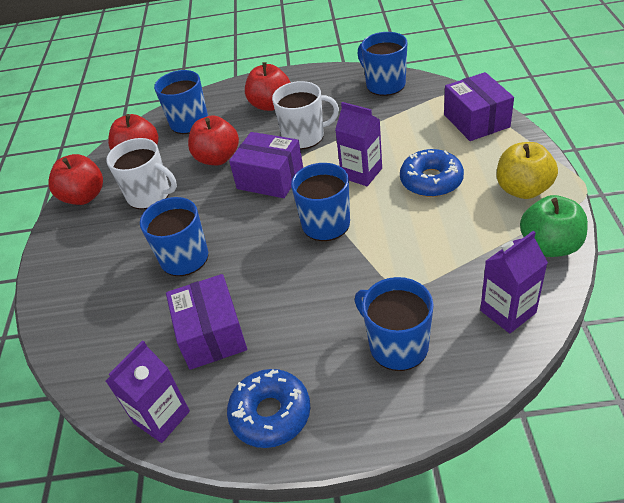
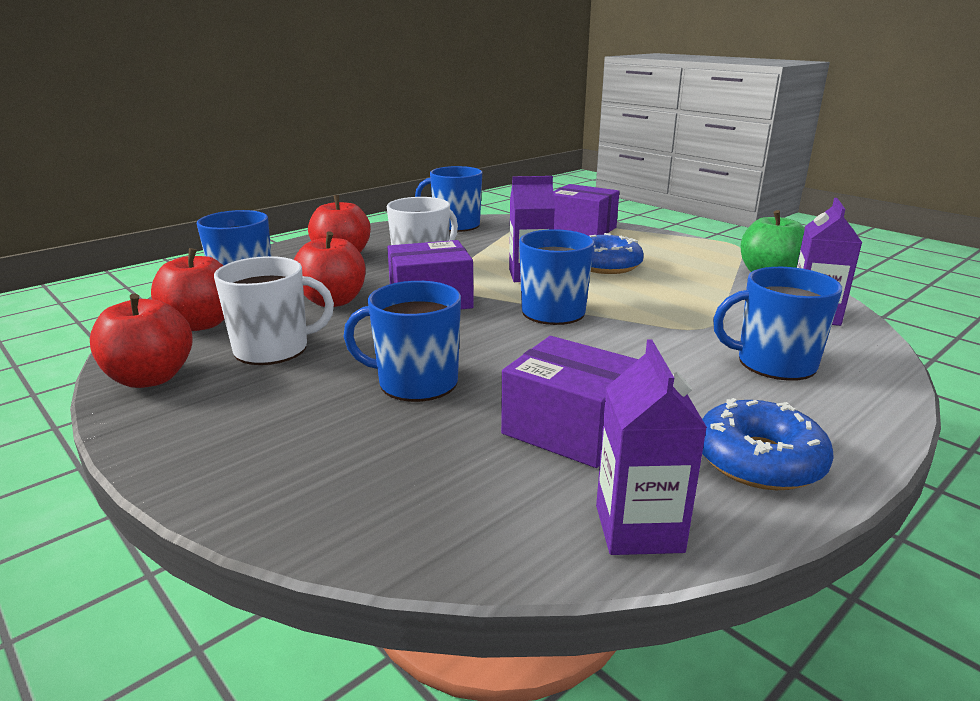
camera: 45 degrees left, 20 degrees down
(523, 189) = (690, 253): yellow apple -> none

